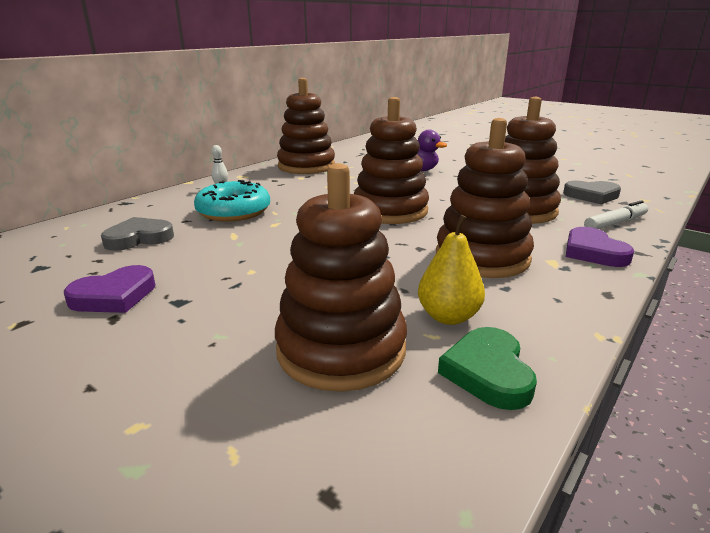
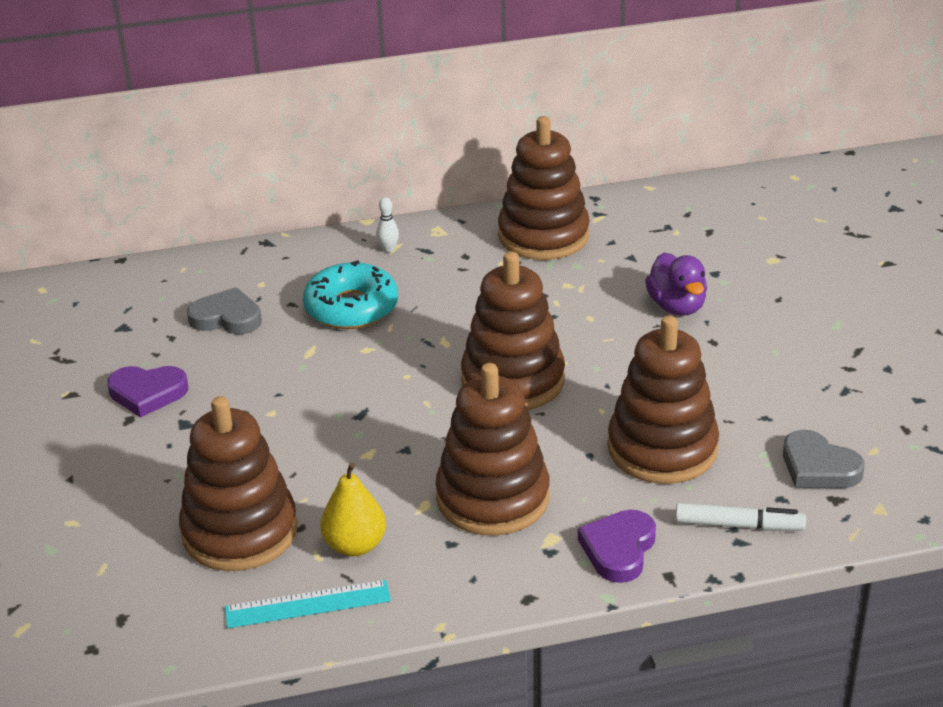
camera: 40 degrees right, 10 degrees up
(488, 372) = (307, 604): green heart -> turquoise ruler

